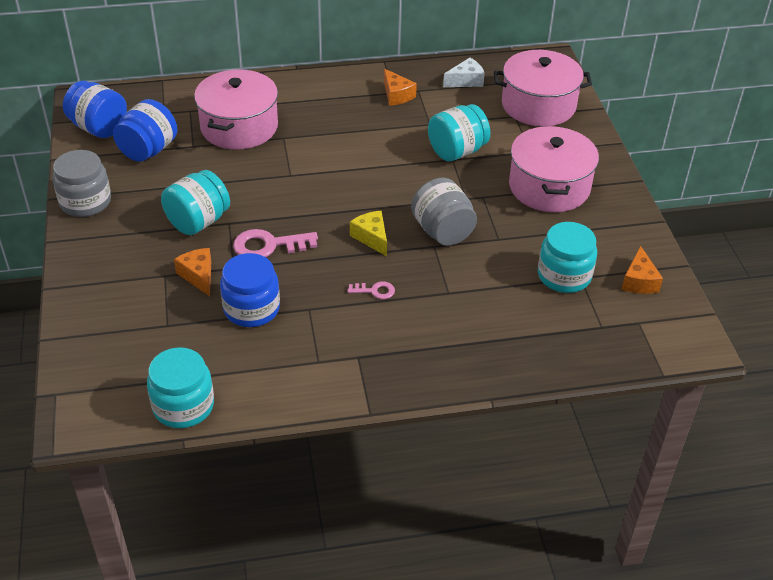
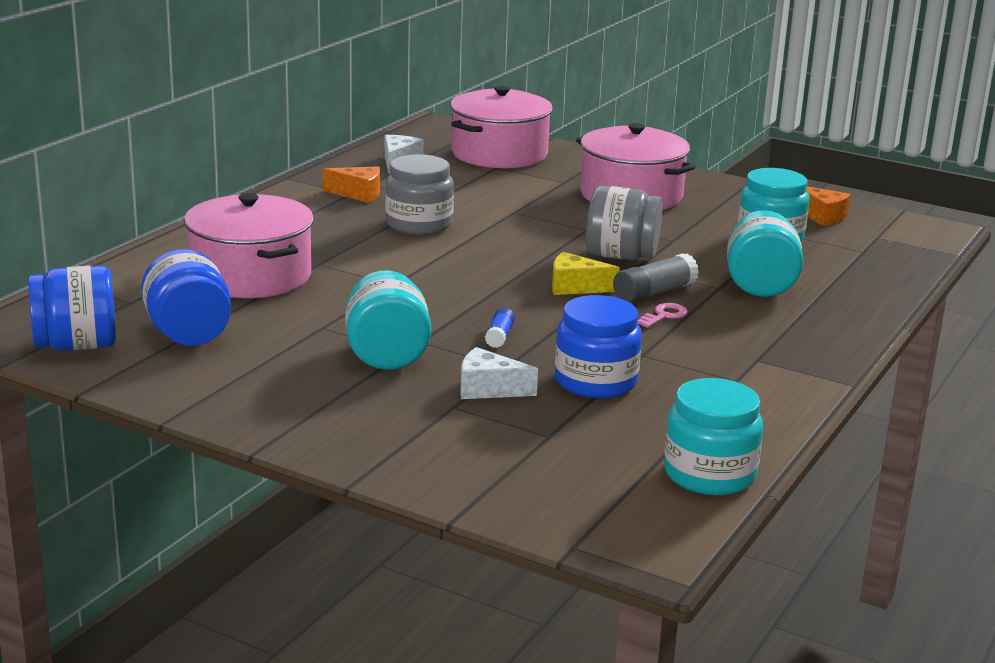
camera: 50 degrees left, 20 degrees down
(85, 202) = (217, 403): grey jar -> grey jar (419, 224)
(198, 276) = (488, 389): orange cheese -> white cheese
(268, 245) = (499, 336): pink key -> blue glue stick
(403, 271) = (654, 293): none -> grey glue stick
(457, 151) = (505, 206): turquoise jar -> turquoise jar (760, 285)

